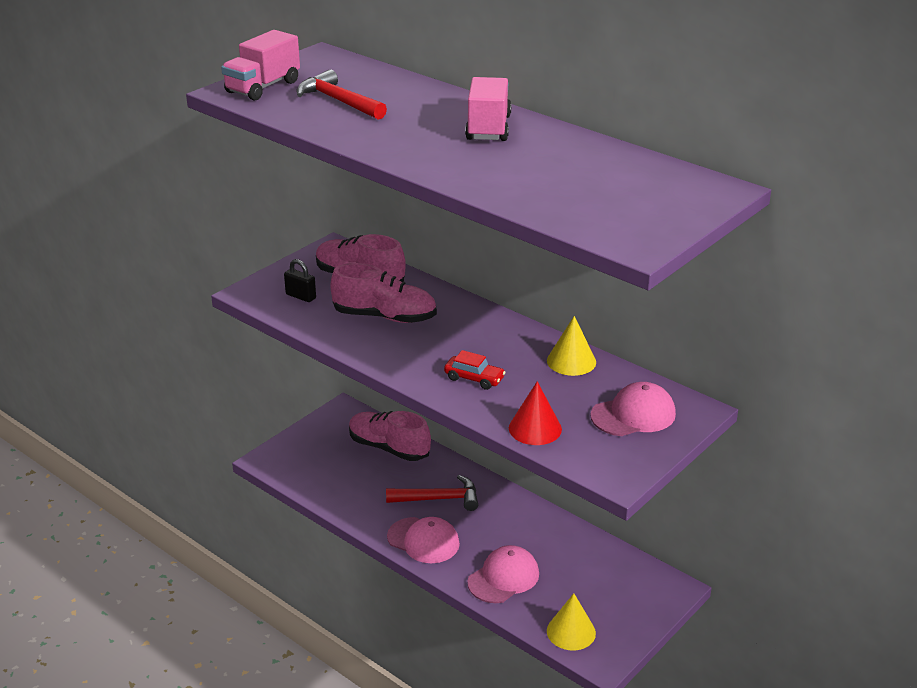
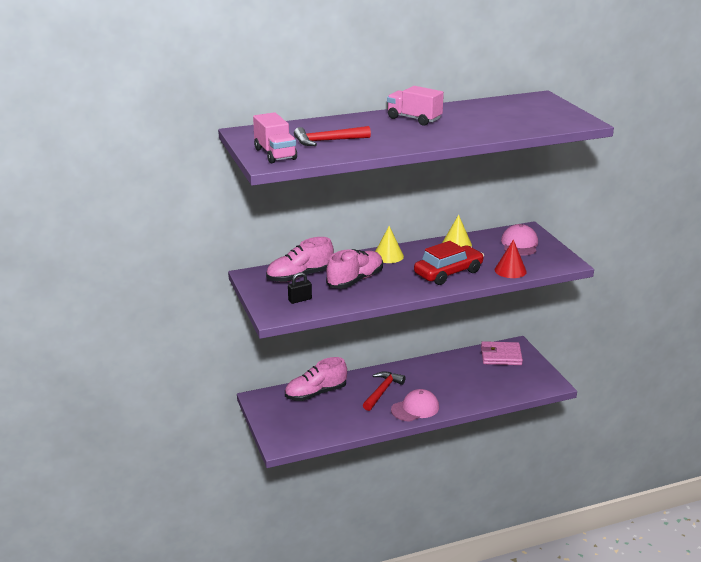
camera: 60 degrees left, 5 degrees down
(474, 378) = (448, 273): red car -> red car, size x1.93
(503, 578) = (469, 392): pink cap -> none
(571, 632) = (526, 386): yellow cone -> yellow cone (388, 256)
(627, 580) = (501, 356): none -> pink wallet

